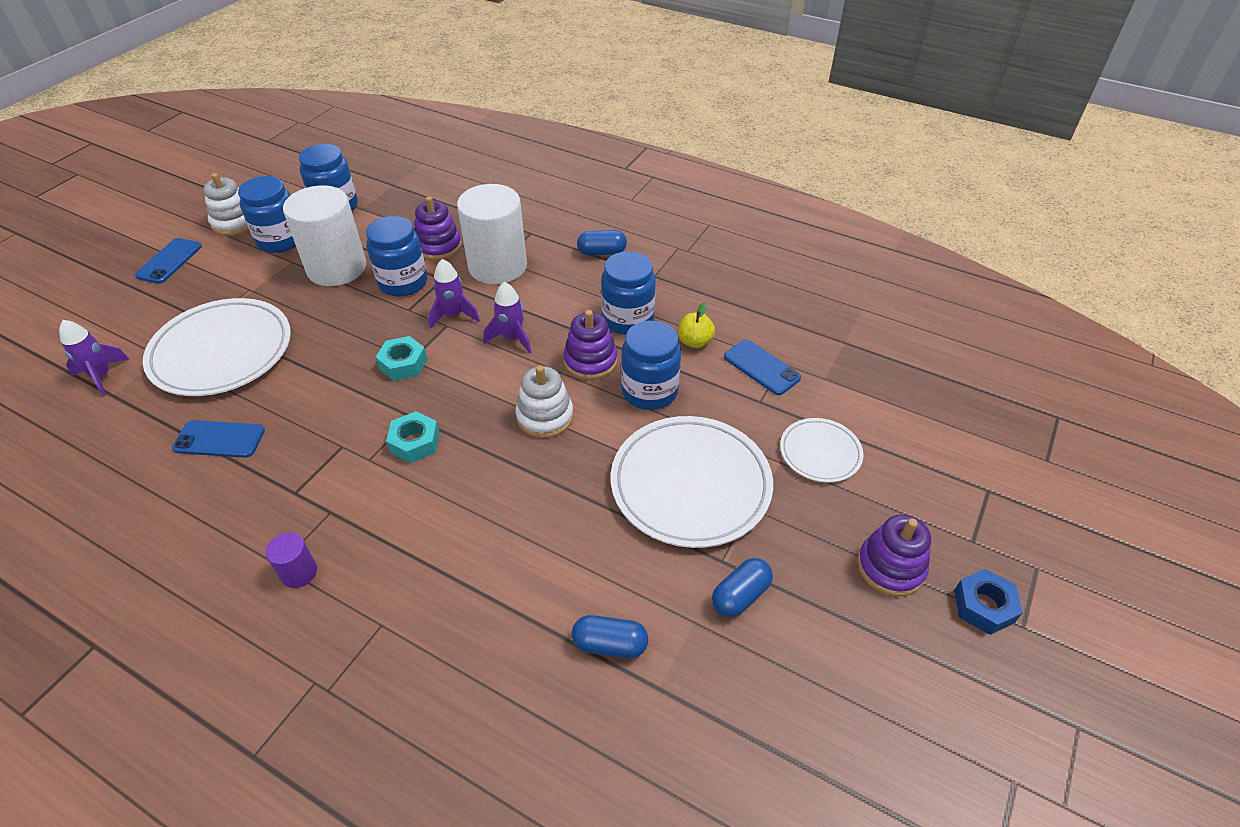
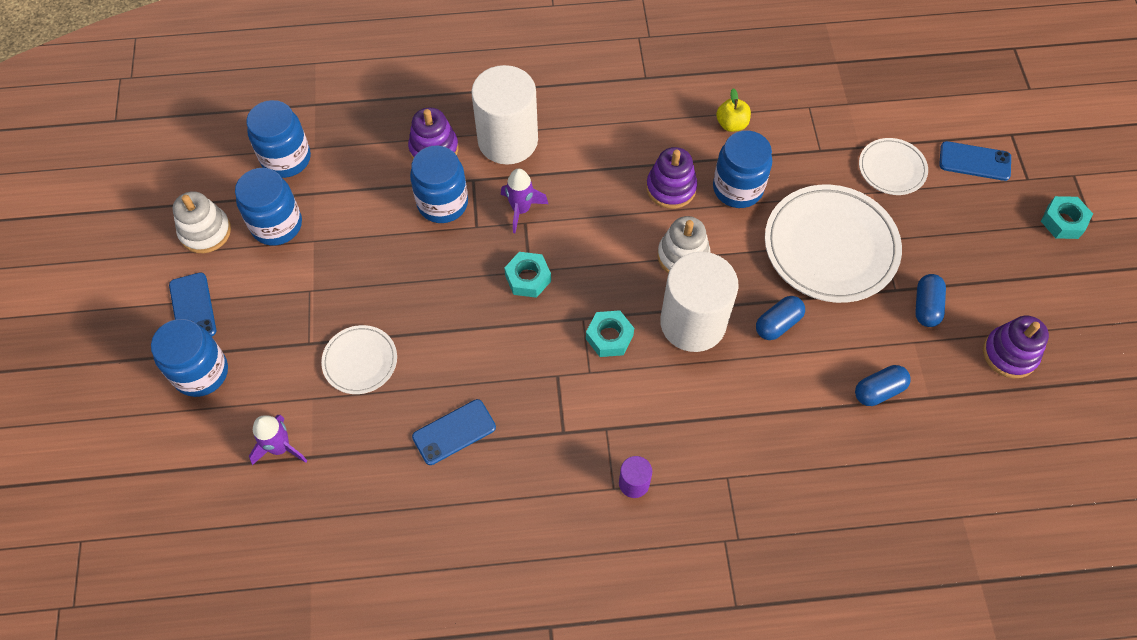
camera: 35 degrees left, 15 degrees up
(222, 352) = (360, 361): white plate -> white plate, size x0.53
(336, 268) = (366, 223): white cylinder -> white cylinder (693, 323)
(512, 338) = (590, 203): purple rocket -> none
(602, 252) = (581, 76): blue capsule -> blue capsule (778, 324)
(627, 319) = (663, 132): blue jar -> blue jar (201, 372)
(761, 367) = (797, 119): blue phone -> blue phone (974, 161)
(890, 567) = (995, 228): purple stacking toy -> purple stacking toy (1009, 354)
(983, 606) = (1063, 221): blue nut -> turquoise nut

